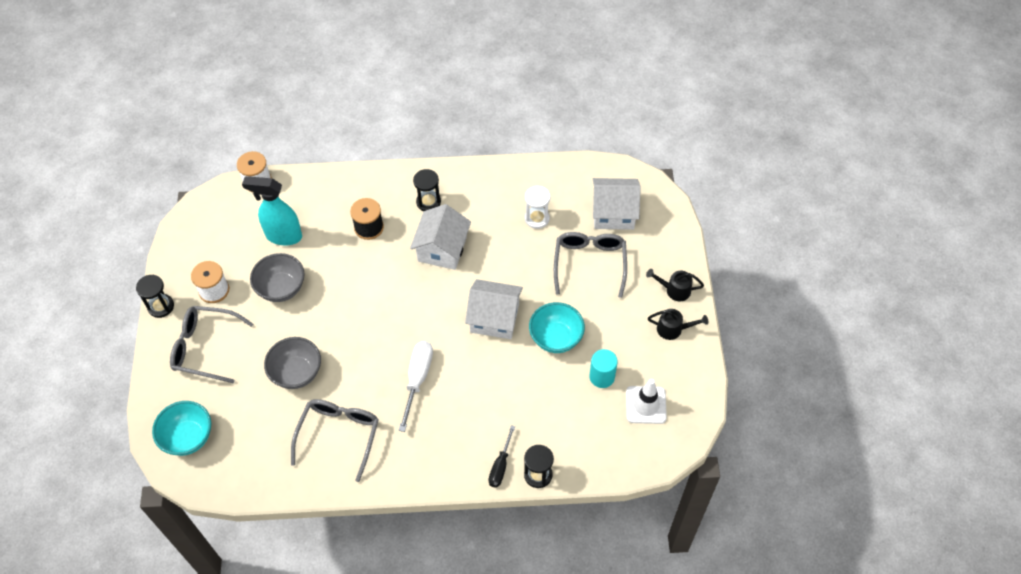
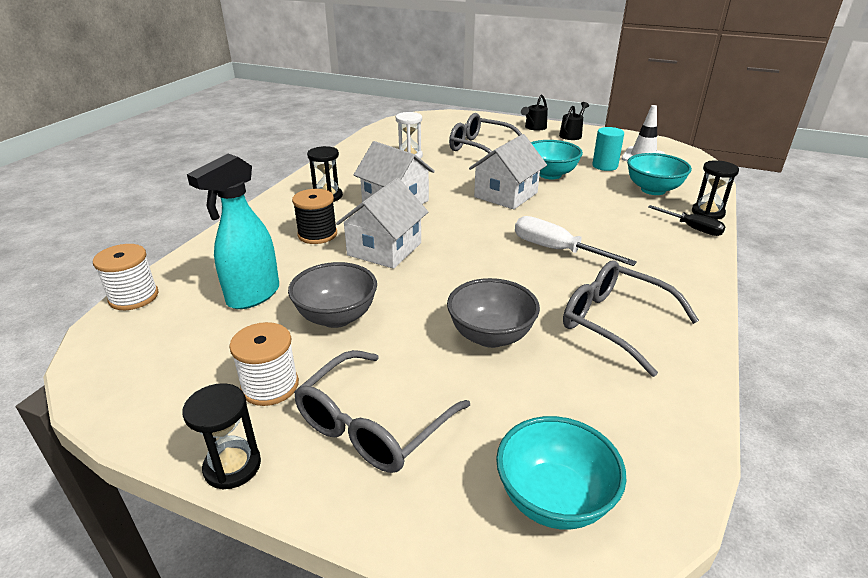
camera: 65 degrees left, 25 degrees down
(565, 426) = (653, 190): none -> turquoise bowl
(613, 213) = (438, 131): white house -> white house (384, 249)

